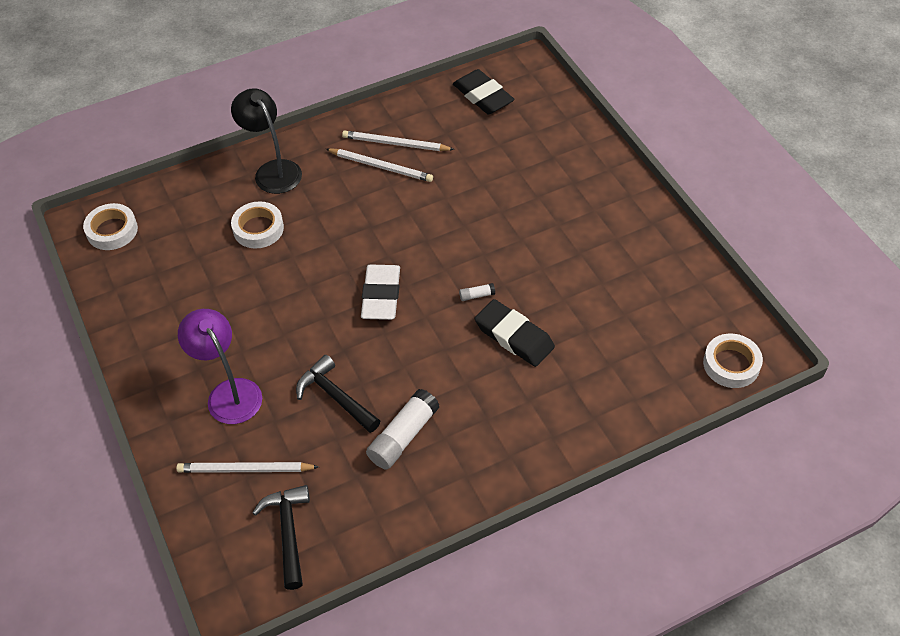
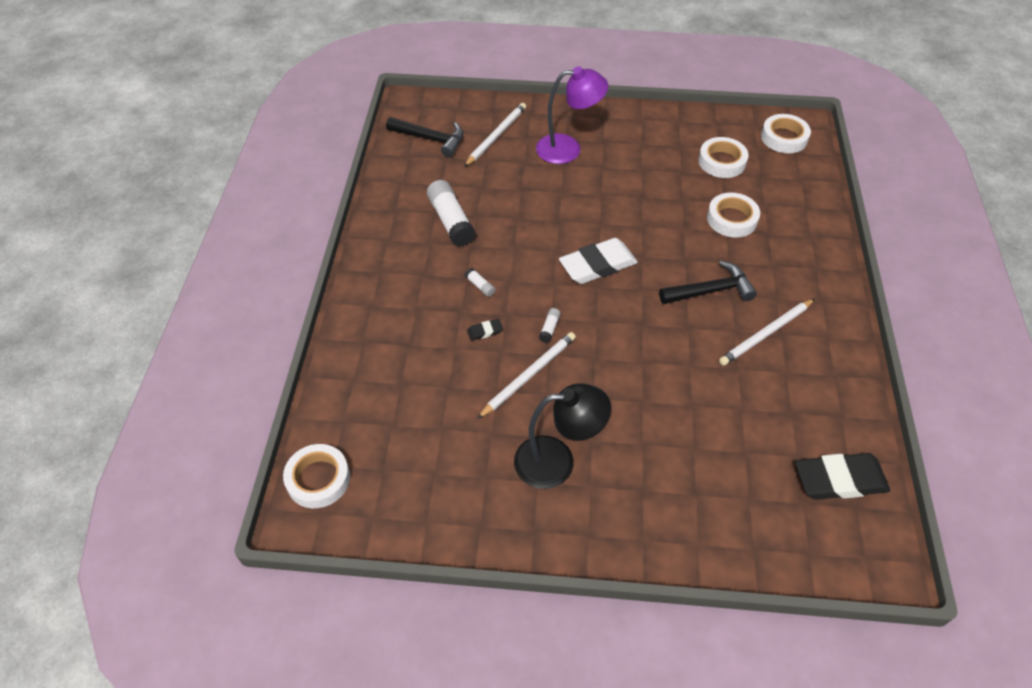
camera: 120 degrees right, 0 degrees up
(177, 263) = (722, 161): none -> white tape
(273, 170) = (805, 254): black lamp -> black lamp (557, 461)
(335, 397) = (518, 199): black hammer -> black hammer (711, 290)
(381, 296) = (597, 265): white eraser -> white eraser turned 60 degrees counterclockwise
(395, 144) = (795, 360): white pencil -> white pencil (529, 375)
(467, 367) = (480, 286): none -> white glue stick
(514, 336) = (485, 331): black eraser -> black eraser, size x0.43

